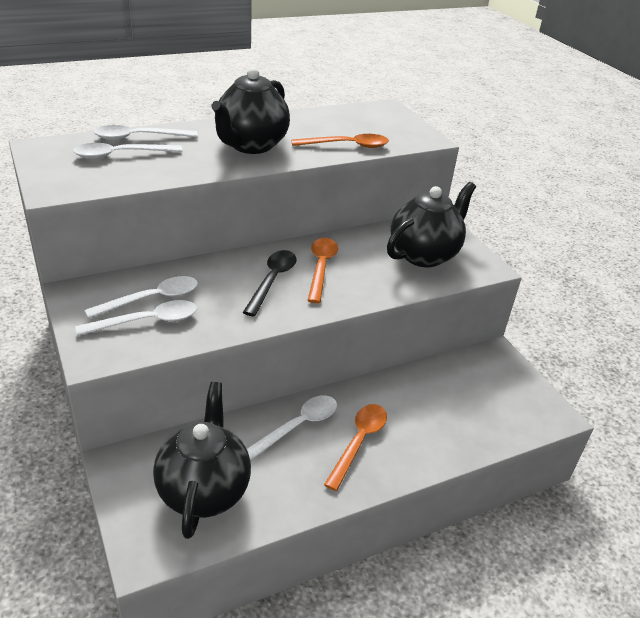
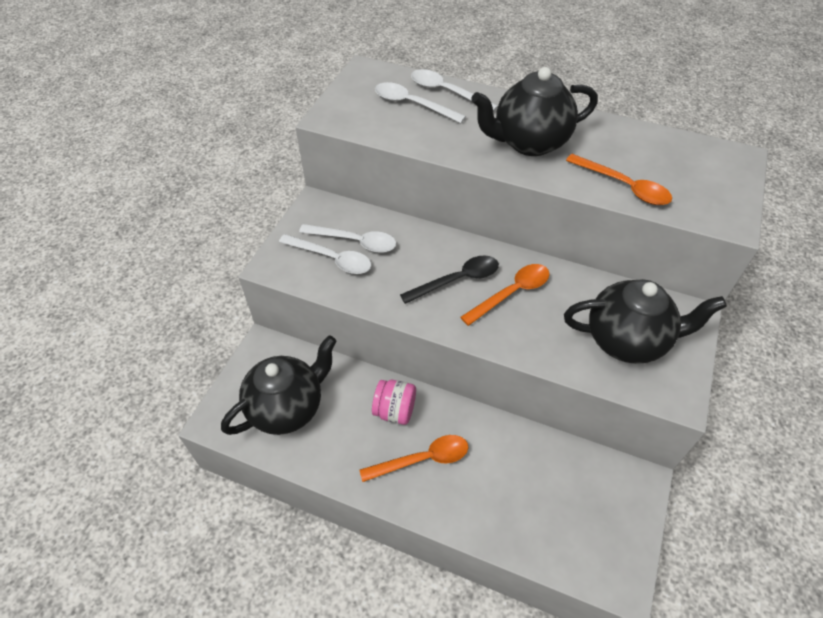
camera: 50 degrees right, 15 degrees up
(298, 426) = (395, 411): white spoon -> pink jar

